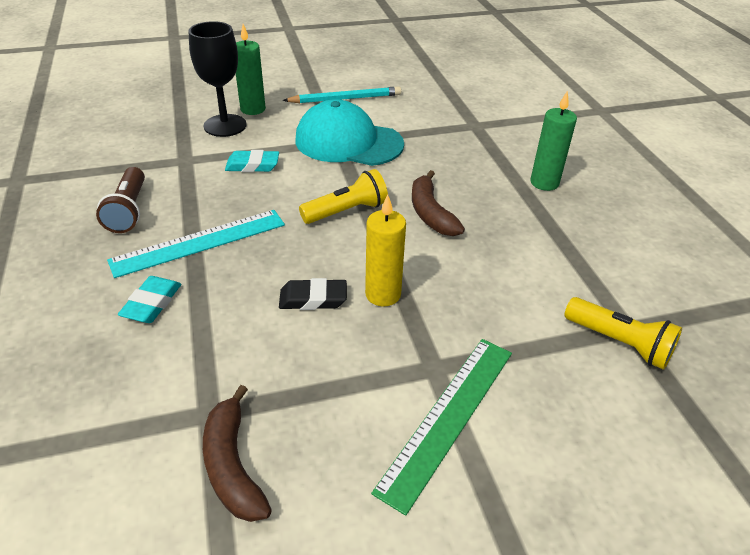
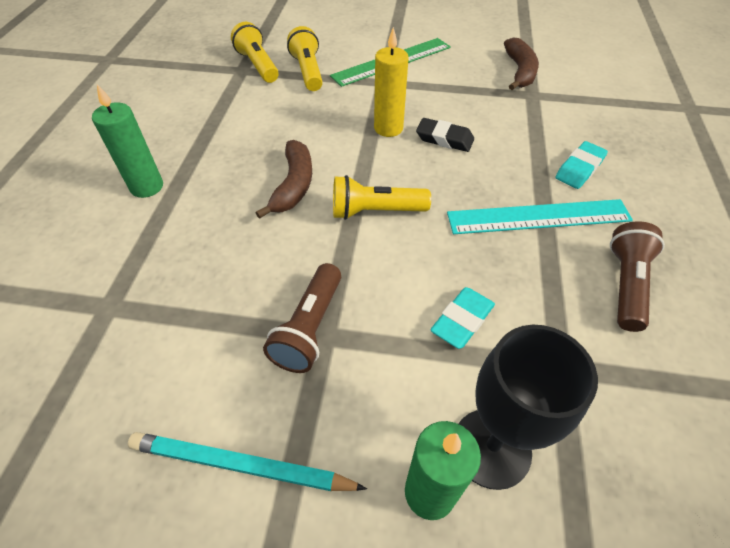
camera: 155 degrees left, 10 degrees up
(252, 165) = (462, 320): turquoise eraser -> turquoise eraser turned 75 degrees counterclockwise
(348, 142) = (309, 328): turquoise cap -> brown flashlight
(546, 353) = (308, 71): none -> yellow flashlight

